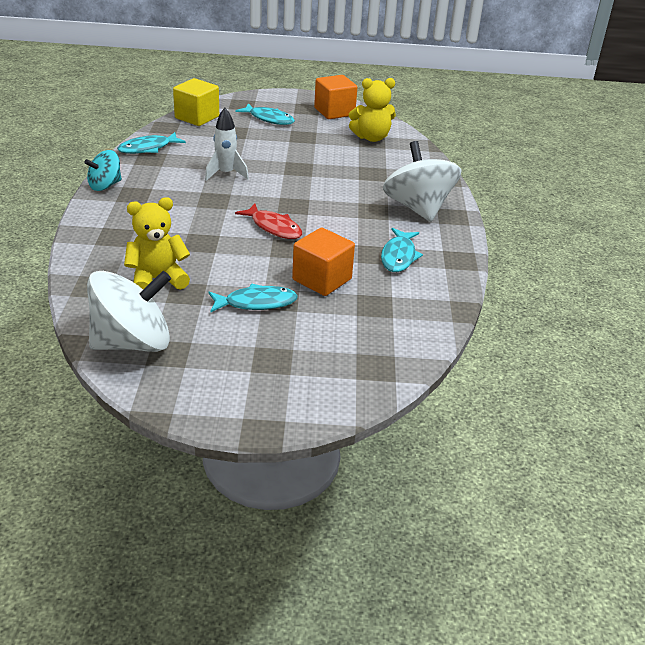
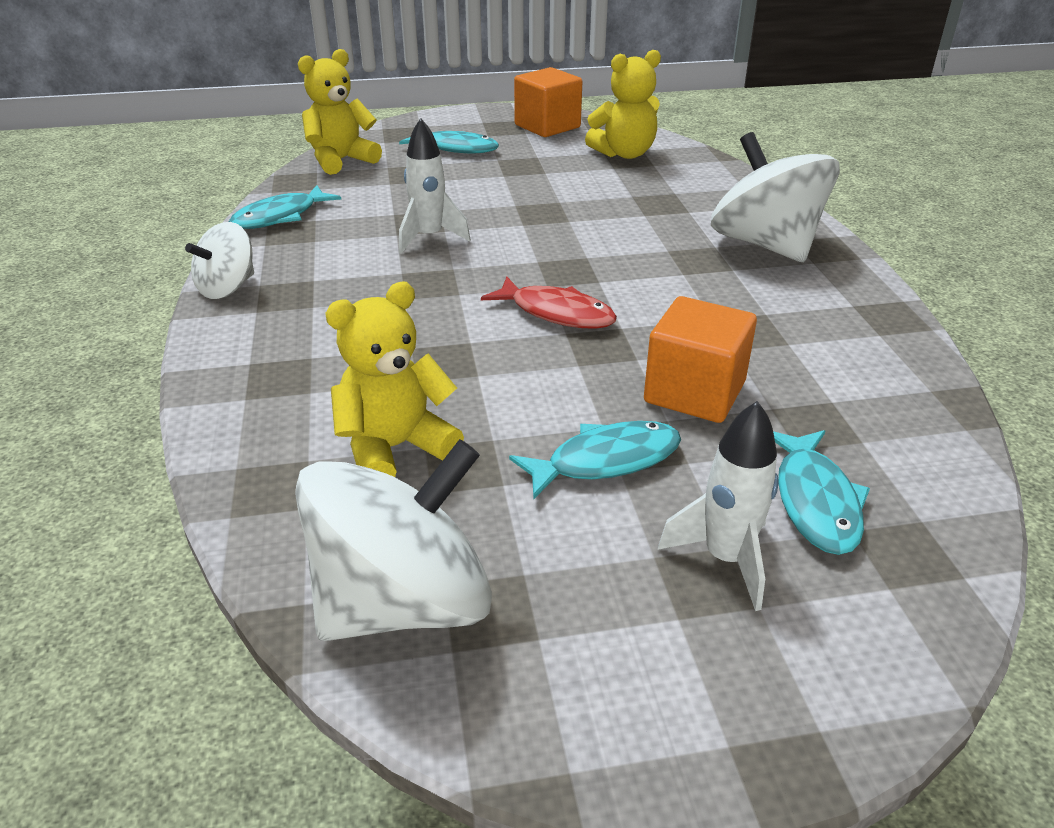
camera: 10 degrees left, 0 degrees up
(105, 185) = (227, 288): turquoise spinning top -> white spinning top
(197, 117) = (341, 160): yellow cube -> yellow teddy bear
(287, 353) = (725, 559): none -> white rocket
(399, 256) = (793, 327): turquoise fish -> turquoise fish (815, 501)

